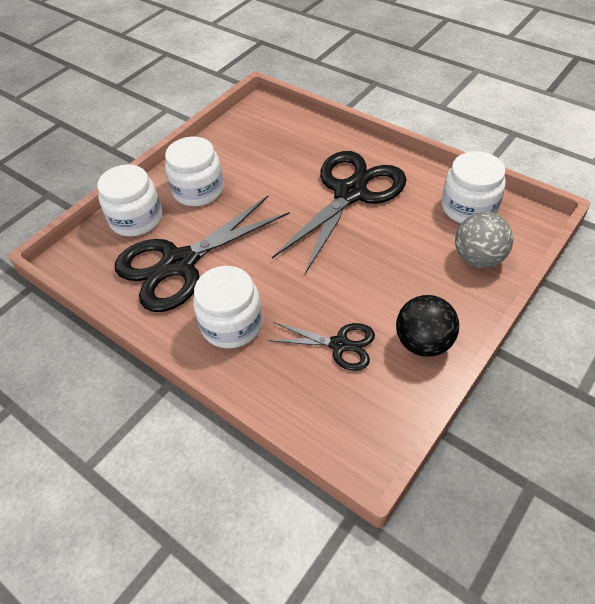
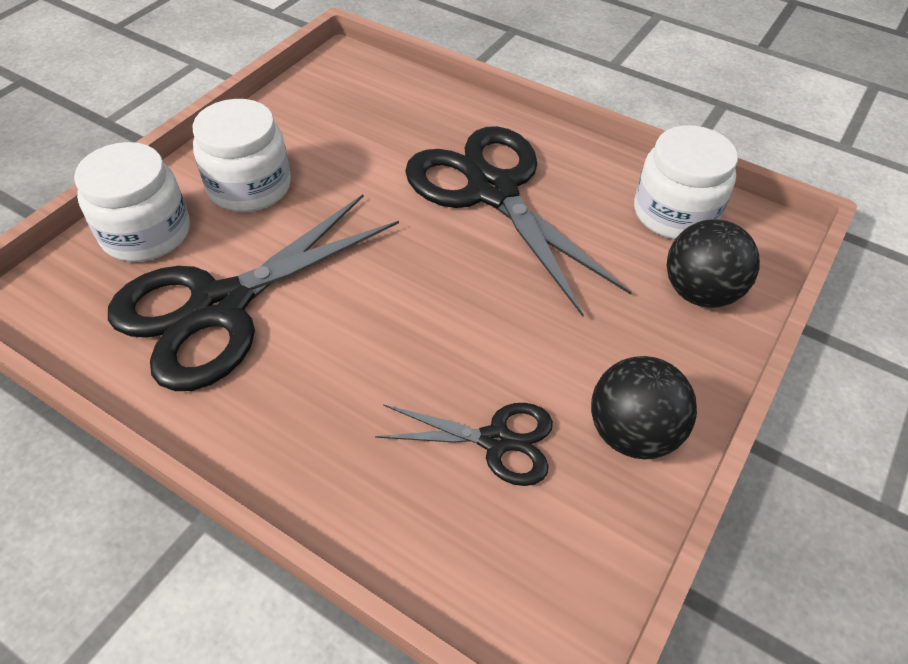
camera: 10 degrees left, 0 degrees up
(232, 324) = (312, 409): white jar -> none
(350, 193) = (492, 191): black scissors -> black scissors turned 60 degrees counterclockwise
(478, 258) = (699, 292): grey ball -> black ball

